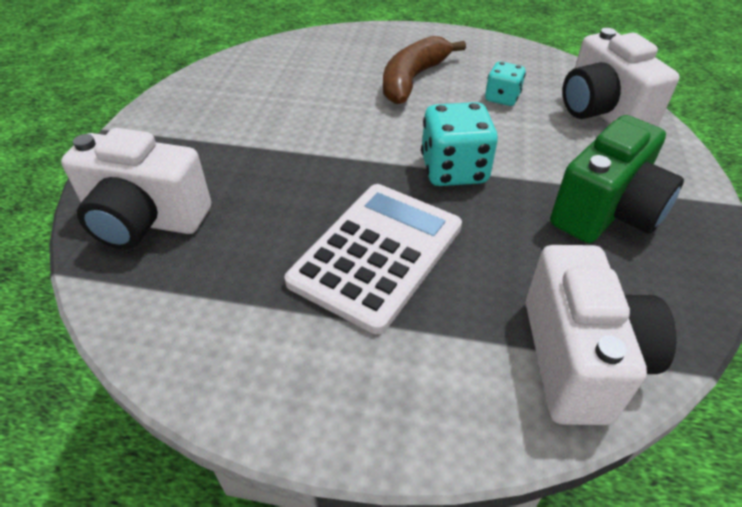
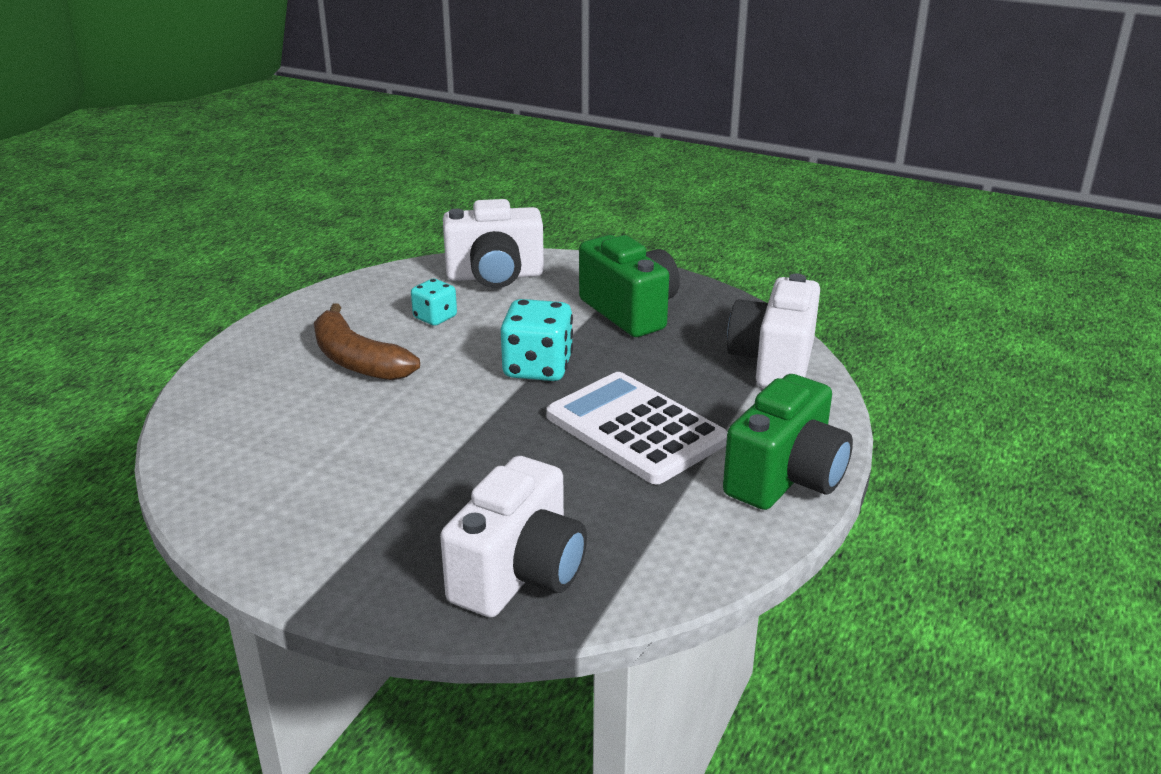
camera: 75 degrees left, 15 degrees down
(322, 399) = (785, 478): none -> green camera
(579, 359) = (773, 362): white camera -> white camera turned 90 degrees counterclockwise

